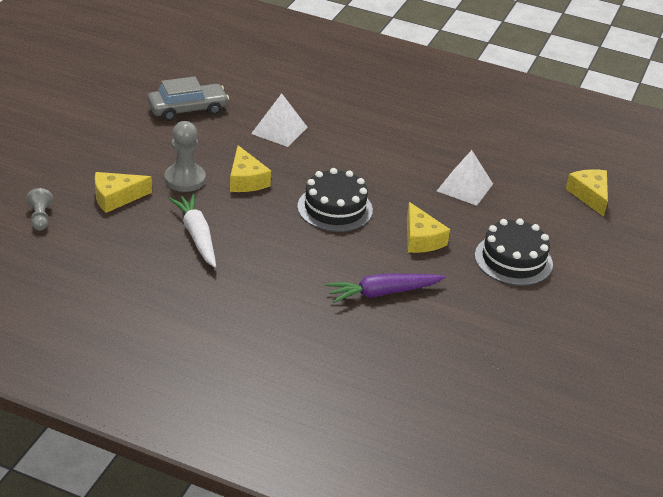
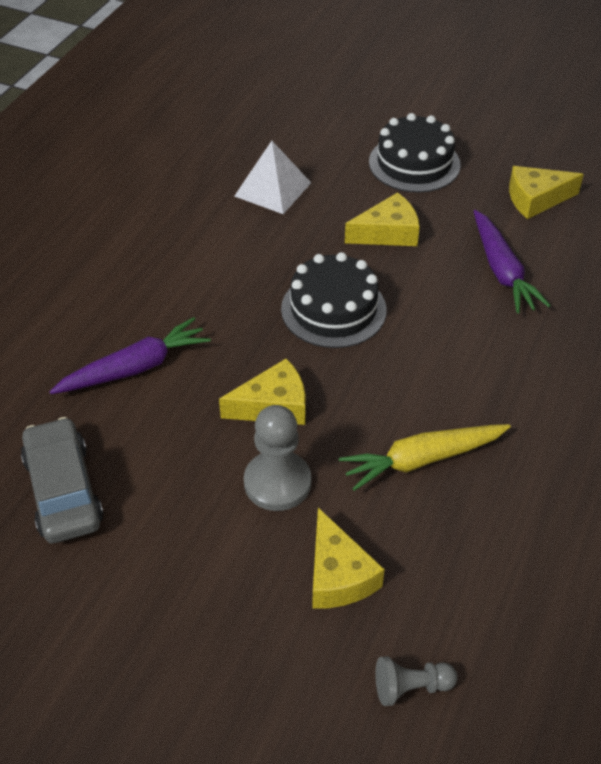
camera: 85 degrees left, 10 degrees up
(197, 236) = (422, 460): white carrot -> yellow carrot
(279, 130) = (135, 368): white pyramid -> purple carrot
(589, 196) = (281, 96): yellow cheese -> yellow cheese (536, 199)

